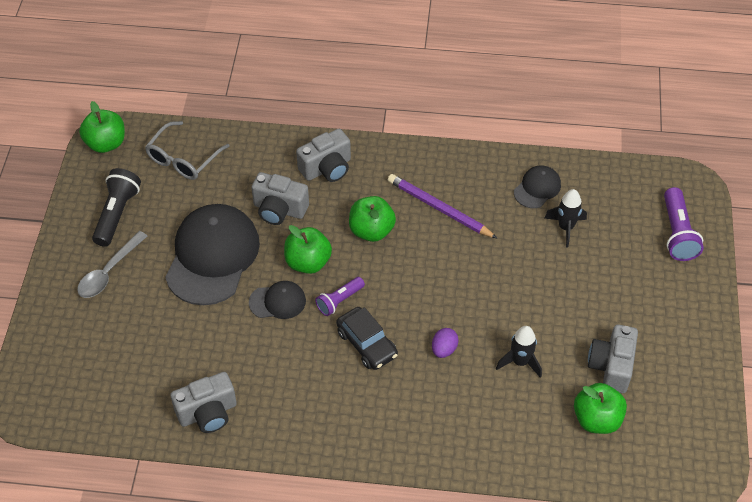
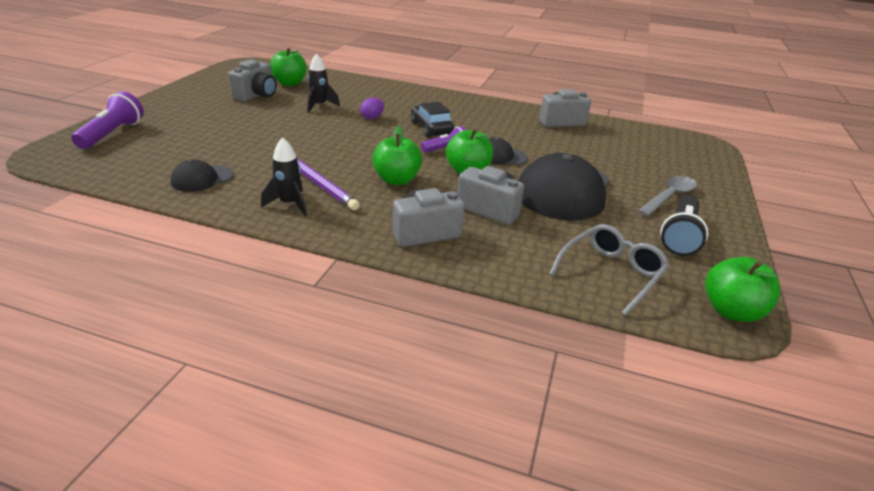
camera: 170 degrees left, 20 degrees down
(565, 227) = (207, 152): black rocket -> black rocket (289, 204)

